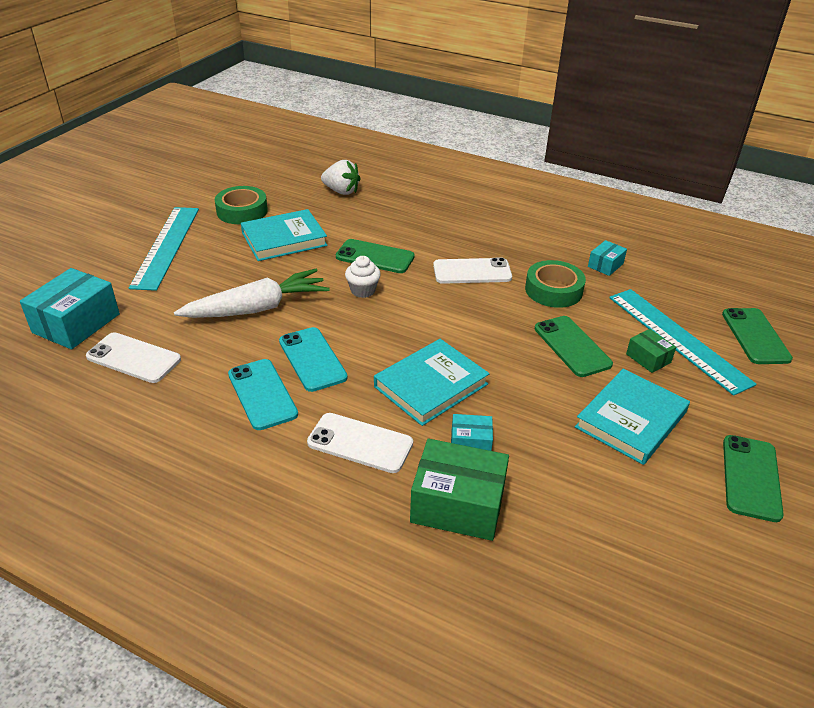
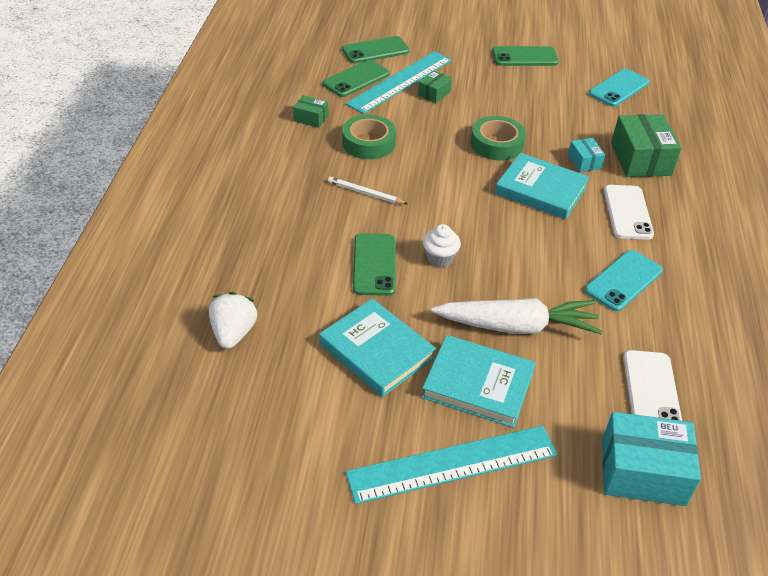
camera: 110 degrees left, 5 degrees up
(242, 211) = (328, 419): green tape -> green tape (497, 144)
(257, 308) = (517, 326): white carrot -> white carrot turned 135 degrees clockwise
(312, 359) = (560, 264): turquoise phone -> turquoise phone (618, 88)
(472, 272) = (365, 193): white phone -> white pencil
(572, 346) = (443, 127): green phone -> green phone (356, 79)
(605, 265) = (311, 118): turquoise box -> green box
(631, 420) = (507, 98): turquoise book -> turquoise book (478, 384)

